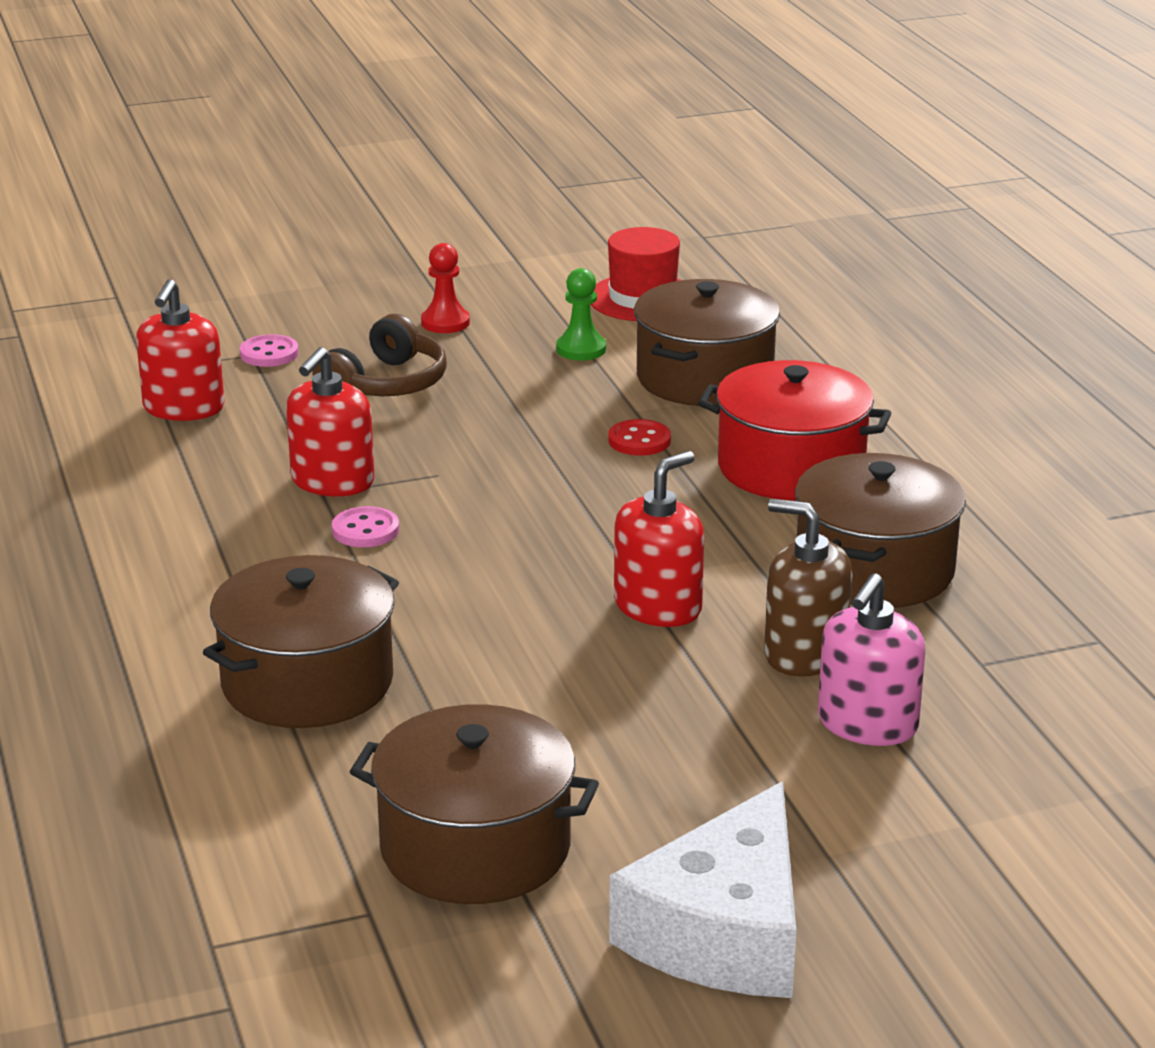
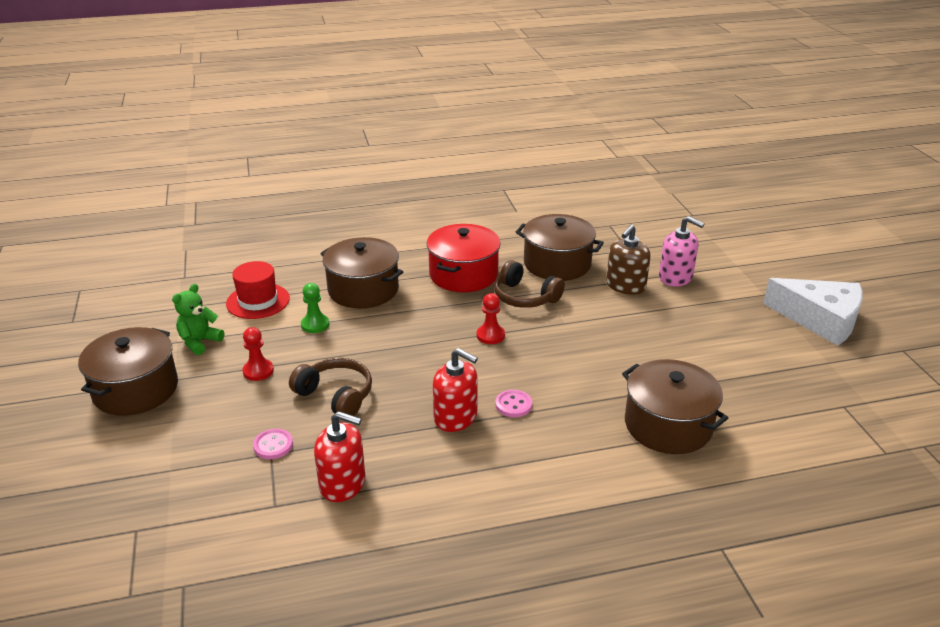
camera: 85 degrees left, 5 degrees up
(475, 848) = (788, 376): brown pot -> brown pot (135, 389)
(517, 273) = (199, 342): none -> green teddy bear
(575, 503) = (490, 335): none -> red pawn
(639, 440) = (428, 313): red button -> none
(658, 607) = (589, 318): red soap dispenser -> none
(722, 534) = (525, 297): none -> brown headphones

